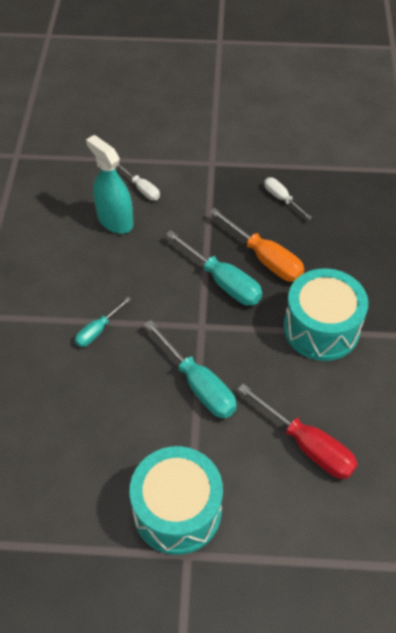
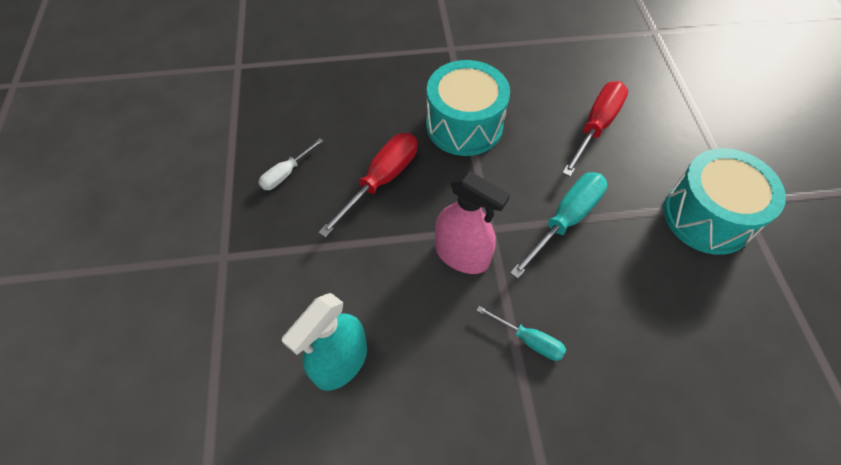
camera: 100 degrees left, 5 degrees up
(142, 189) = (276, 338): white screwdriver -> none
(181, 301) = (462, 255): none -> pink spray bottle
(223, 281) = (423, 216): turquoise screwdriver -> none
(265, 258) = (381, 180): orange screwdriver -> red screwdriver

